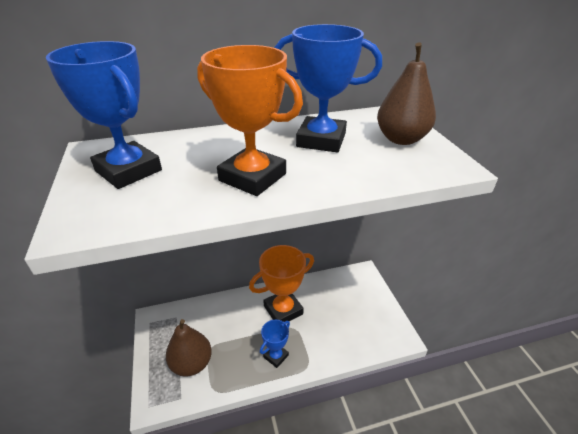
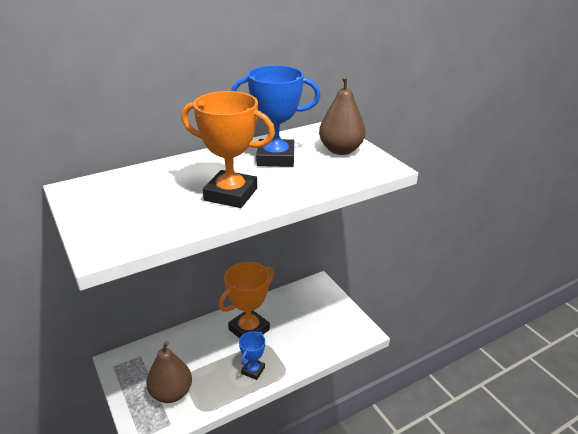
camera: 15 degrees left, 5 degrees down
(128, 170) = (120, 202): blue trophy -> none

